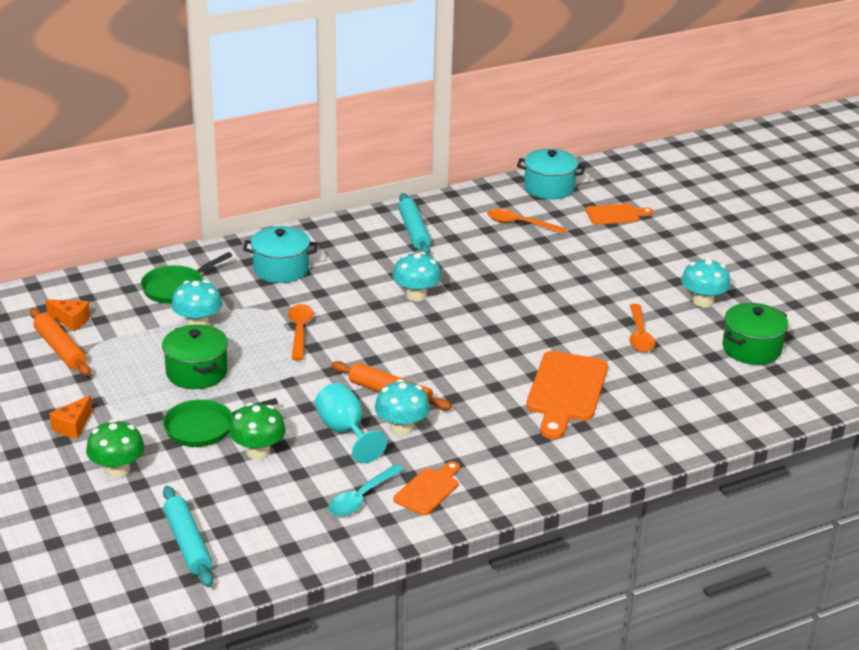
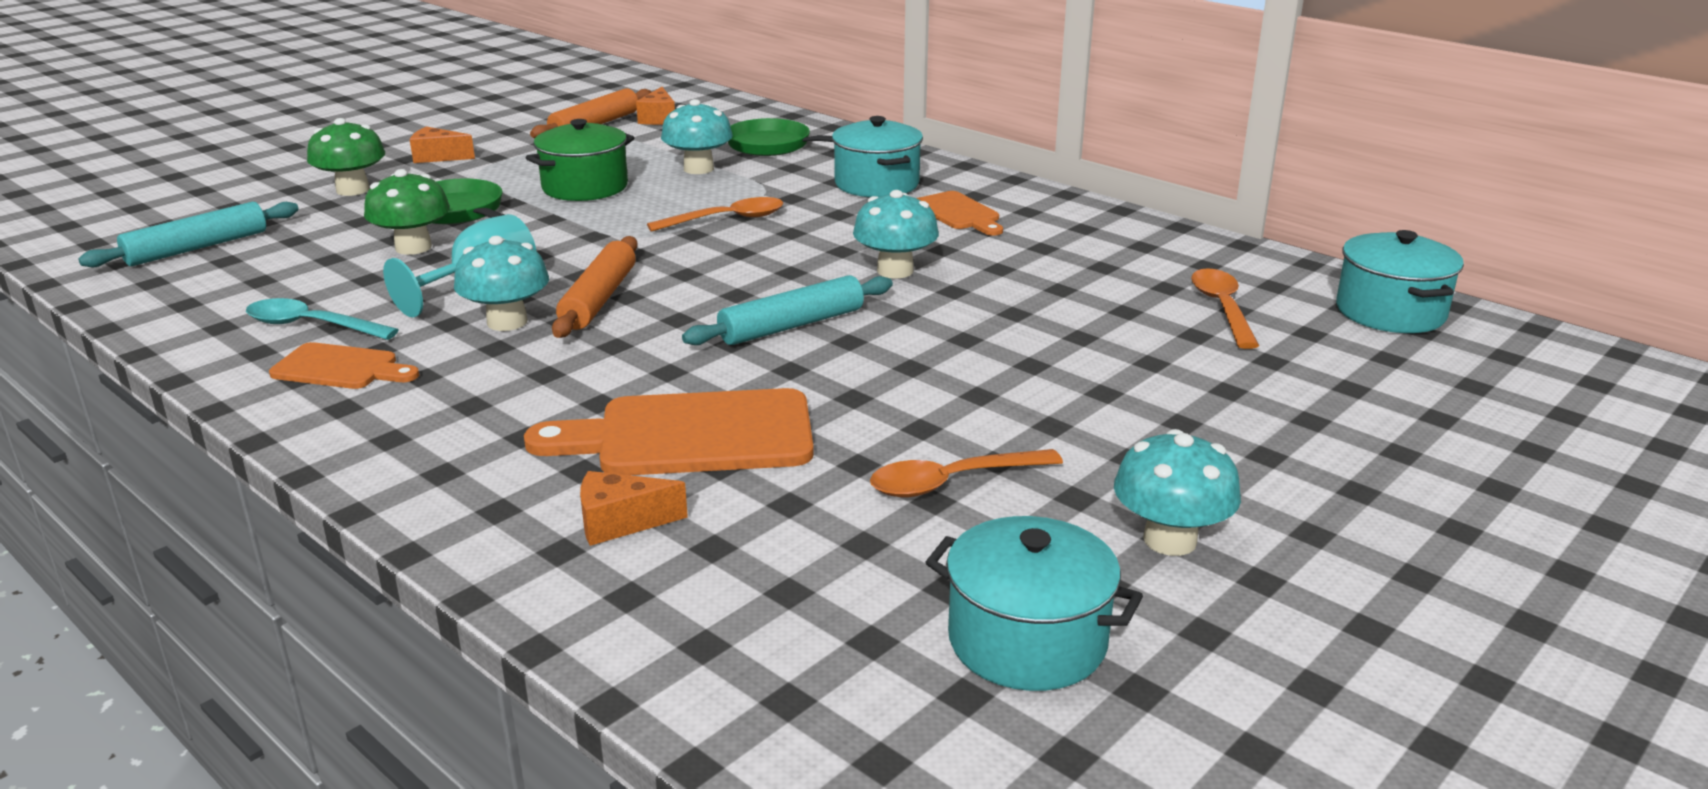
camera: 70 degrees right, 5 degrees down
(414, 231) = (1085, 239): turquoise rolling pin -> turquoise rolling pin (792, 326)
(615, 214) = (1392, 387): orange cutting board -> orange cutting board (959, 213)
(633, 422) = (620, 523): none -> orange cheese
(751, 349) = (1027, 641): green pot -> turquoise pot

